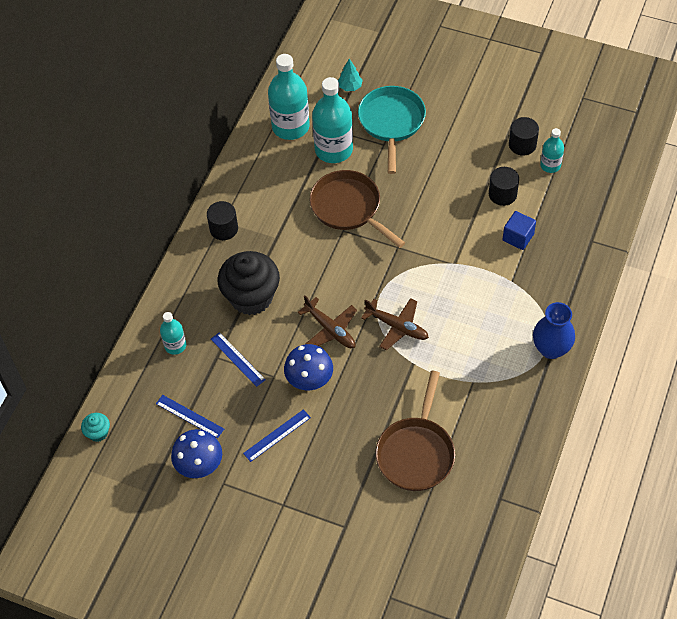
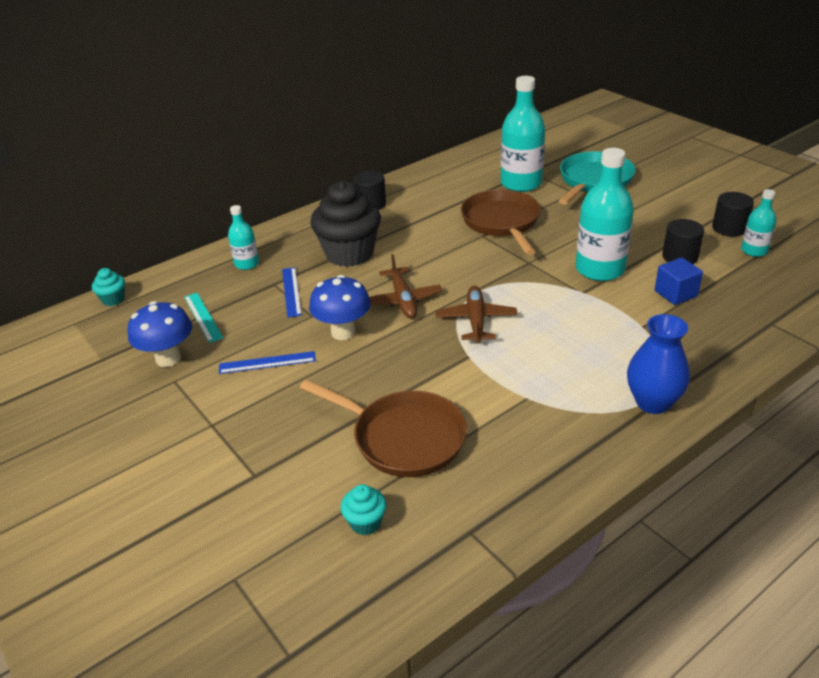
camera: 30 degrees right, 20 degrees down
(190, 416) = (203, 317): blue ruler -> turquoise ruler
(290, 126) = (493, 161): turquoise bottle -> turquoise bottle (600, 269)
(350, 87) = (571, 152): turquoise tree -> none
(397, 326) = (476, 320): brown plane -> brown plane turned 150 degrees counterclockwise
(416, 452) = (402, 438): brown pan -> brown pan turned 105 degrees counterclockwise
(437, 523) = (365, 522): none -> turquoise cupcake

